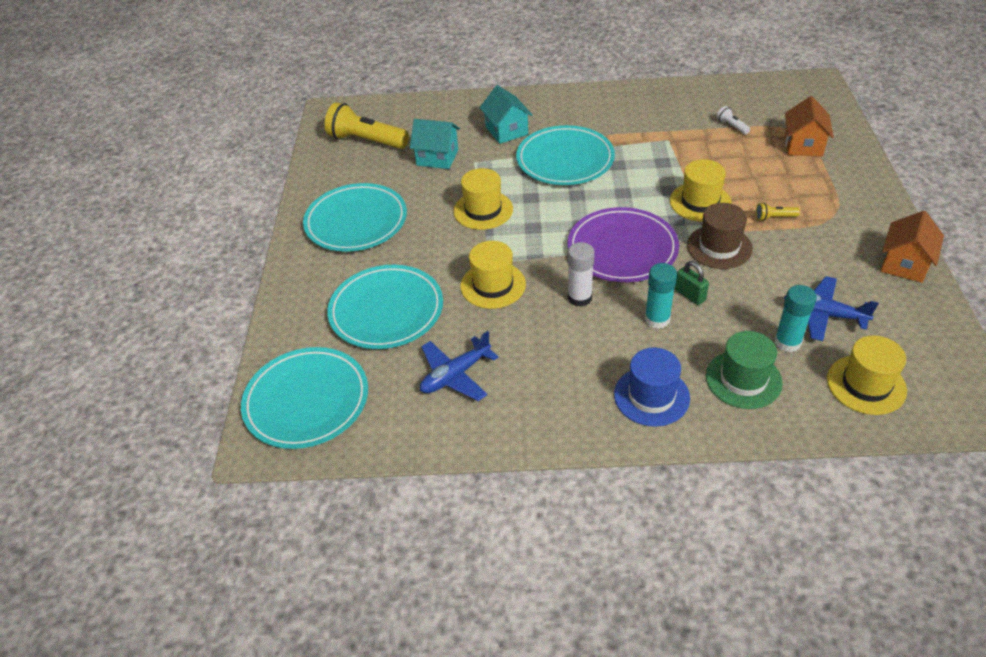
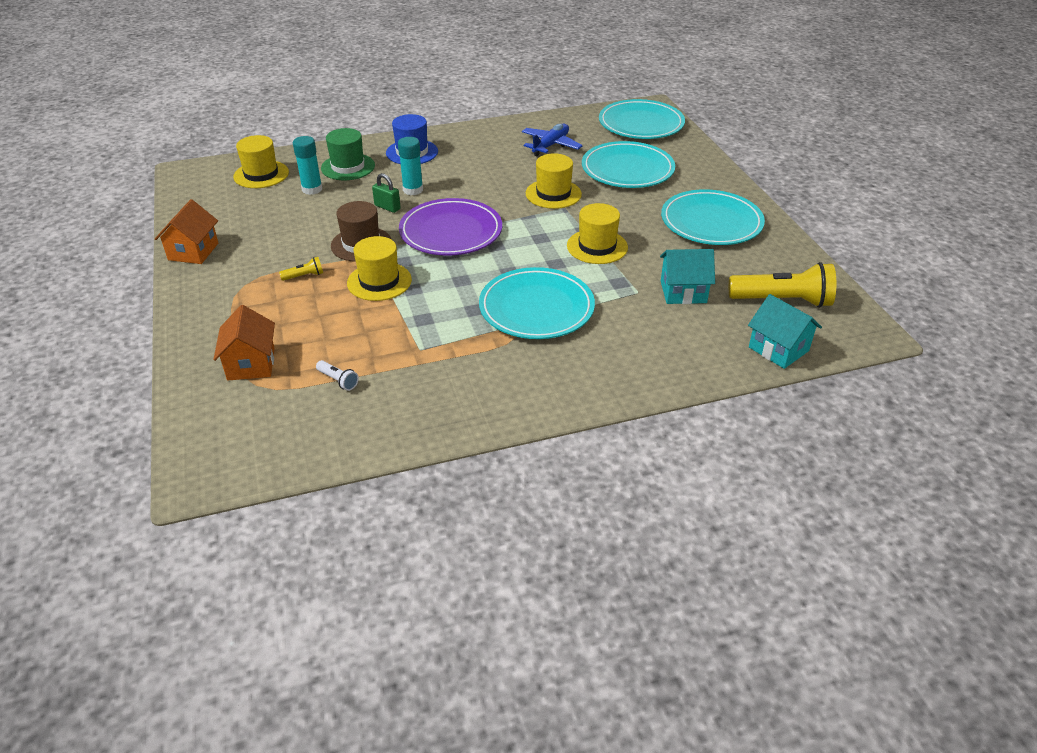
camera: 160 degrees right, 5 degrees down
(506, 131) = (624, 336): turquoise house -> turquoise house (778, 349)
(579, 297) = (478, 195): white glue stick -> none
(823, 314) = (279, 208): blue plane -> none

